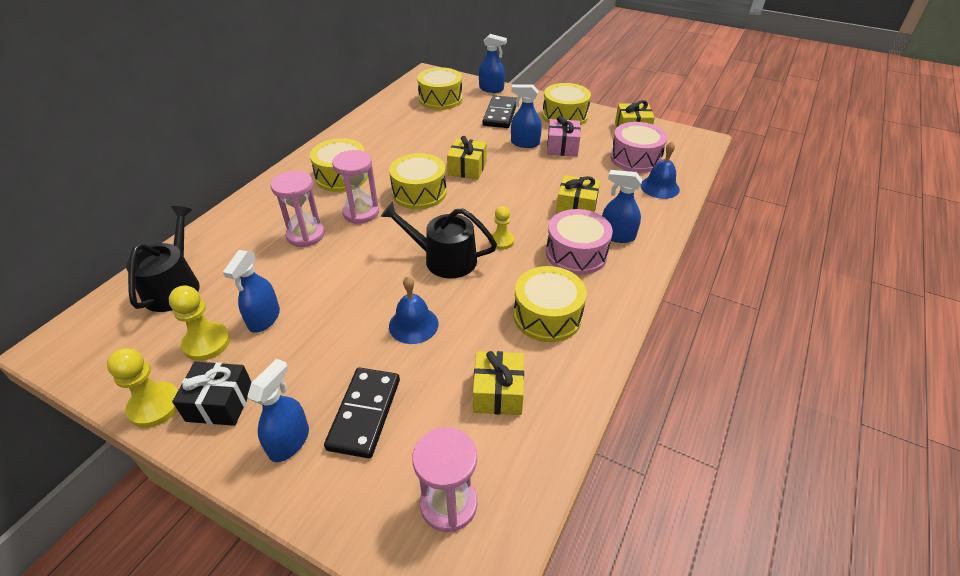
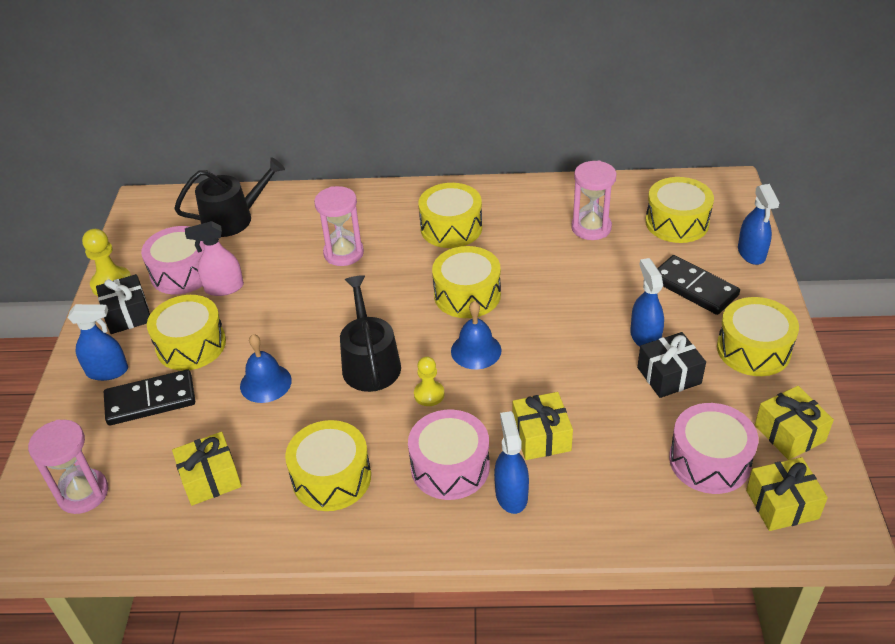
camera: 65 degrees right, 0 degrees up
(207, 343) = (182, 272): yellow pawn -> pink drum
(264, 319) = (224, 288): blue spray bottle -> pink spray bottle
(317, 363) = (191, 345): none -> yellow drum
(361, 212) = (402, 270): pink hourglass -> pink hourglass (591, 228)
(467, 168) = (544, 310): yellow gift -> yellow gift (782, 504)
(500, 114) = (694, 288): black domino -> black domino turned 60 degrees clockwise
(562, 147) = (669, 375): pink gift -> black gift
(659, 187) = (657, 509): blue bell -> blue bell (476, 350)

